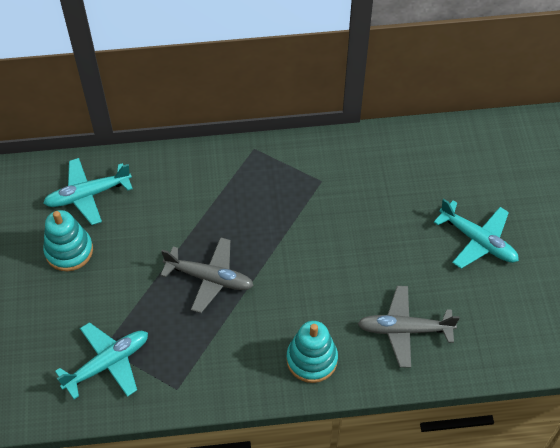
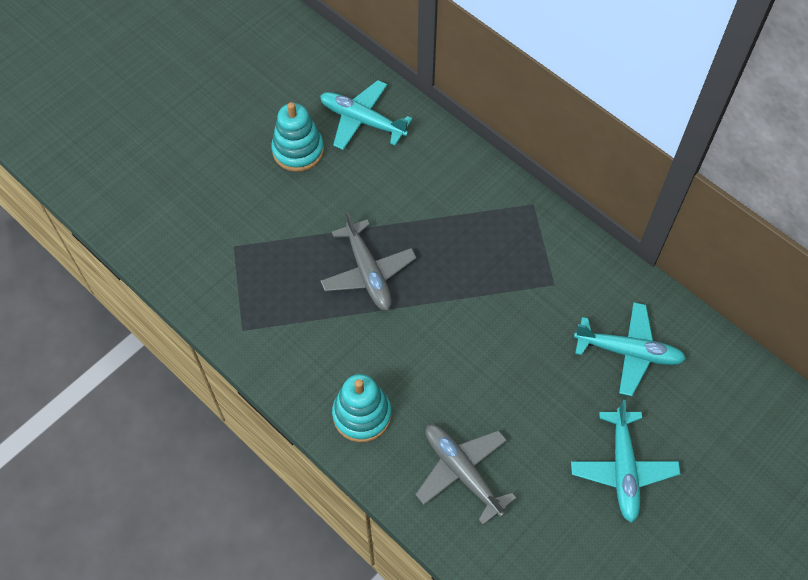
camera: 50 degrees right, 5 degrees up
(108, 363) = (221, 261): turquoise plane -> turquoise plane (628, 352)

